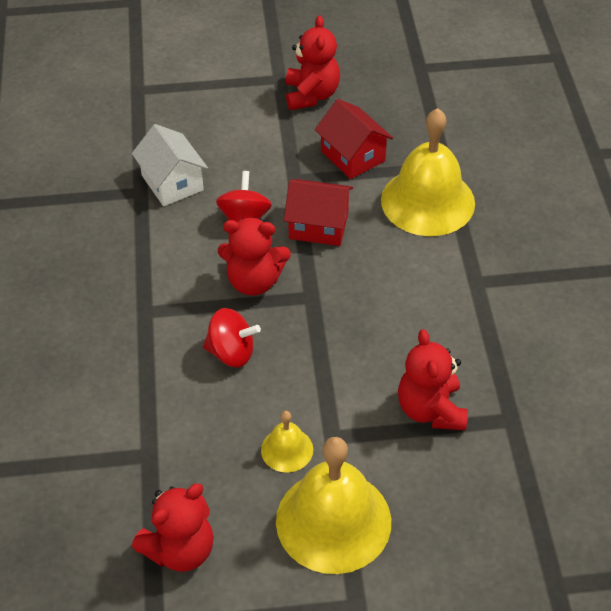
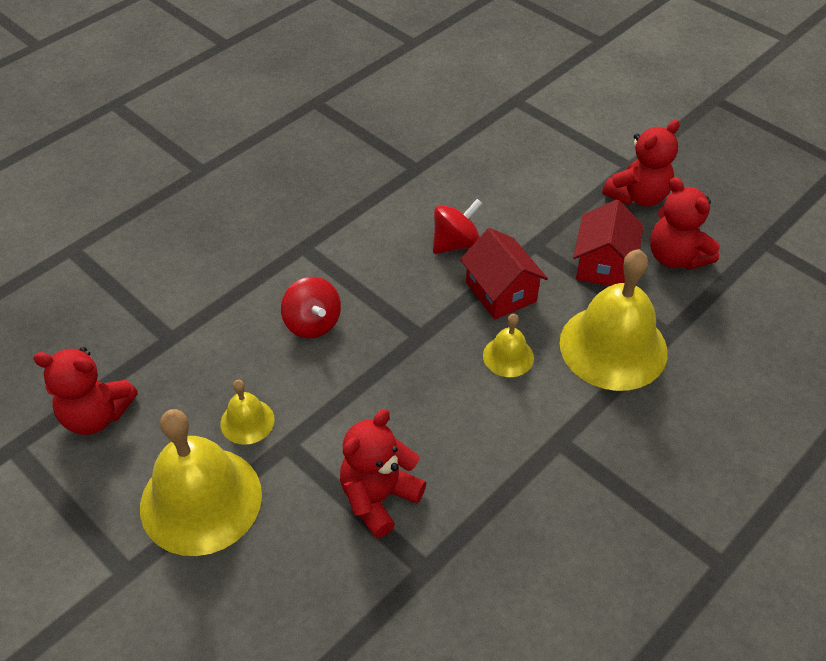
camera: 50 degrees right, 0 degrees up
(172, 183) = (445, 179): white house -> none
(254, 281) = (398, 290): red teddy bear -> red teddy bear (675, 257)
(380, 260) = (508, 356): none -> yellow bell

